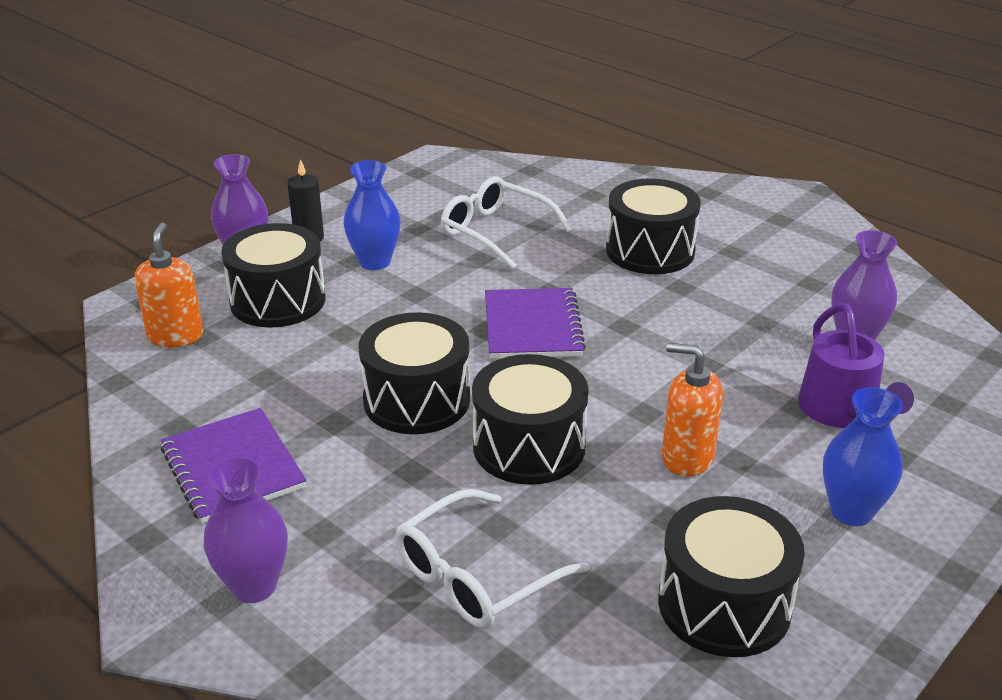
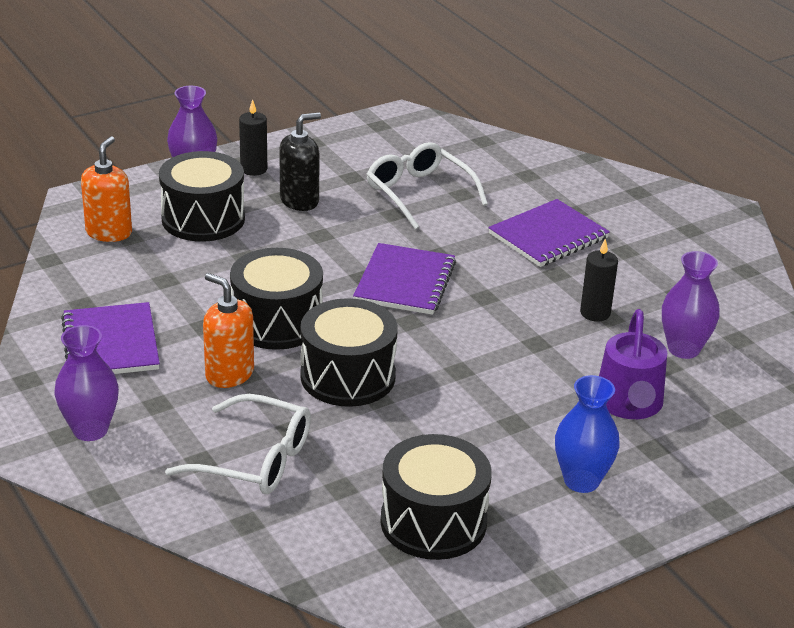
camera: 15 degrees right, 0 degrees up
(375, 262) = (299, 201): blue vase -> black soap dispenser
(476, 576) = (255, 460): white glasses -> white glasses turned 135 degrees counterclockwise
(650, 251) = (548, 236): black drum -> purple notebook
(687, 458) = (471, 412): orange soap dispenser -> orange soap dispenser (229, 374)
(745, 320) = (595, 313): none -> black candle

